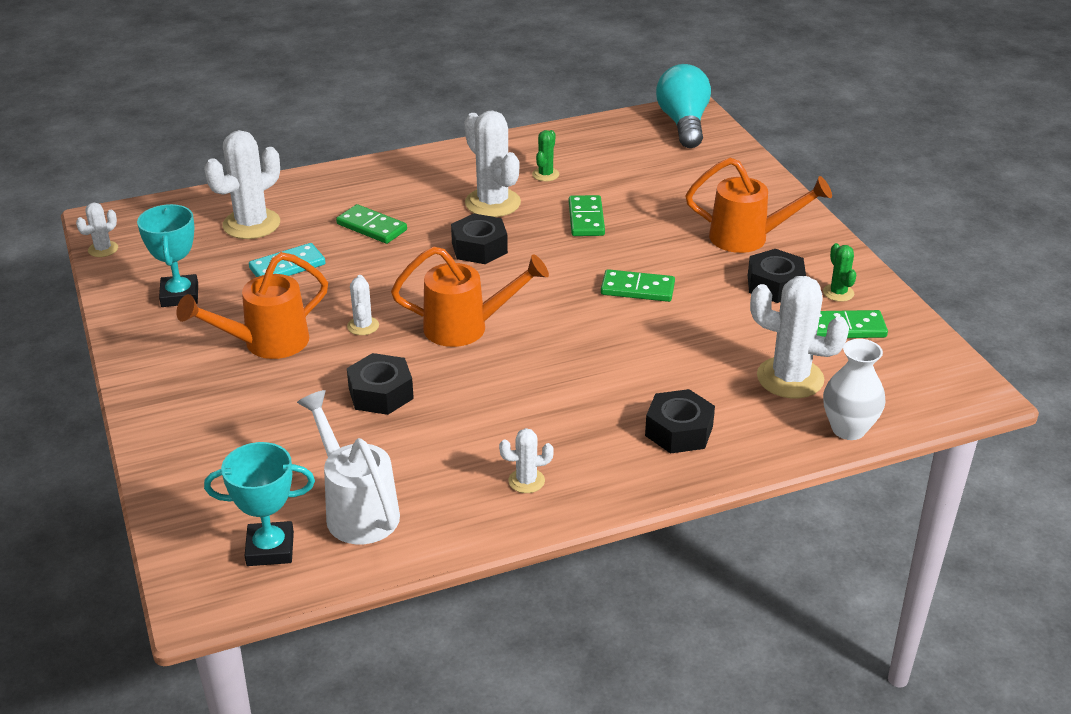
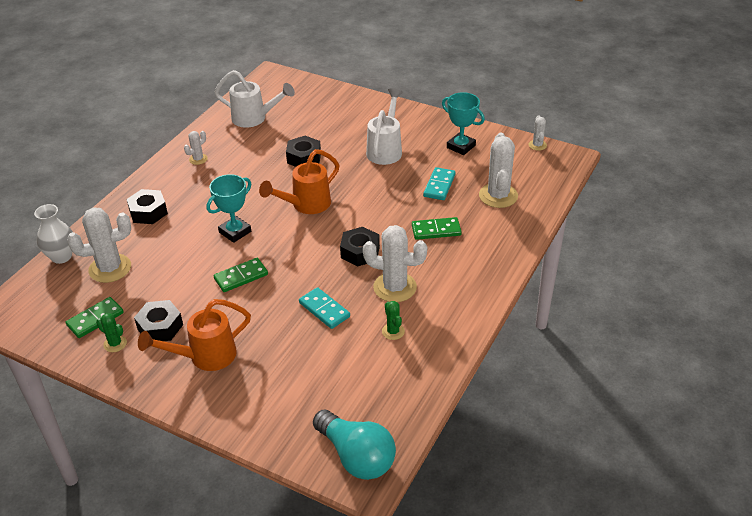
camera: 140 degrees right, 5 degrees up
(265, 344) = (386, 149): orange watering can -> white watering can
(270, 549) = (269, 95): turquoise trophy -> turquoise trophy (235, 232)
(363, 326) = (356, 179): white cactus -> none
(586, 219) = (324, 310): green domino -> turquoise domino

